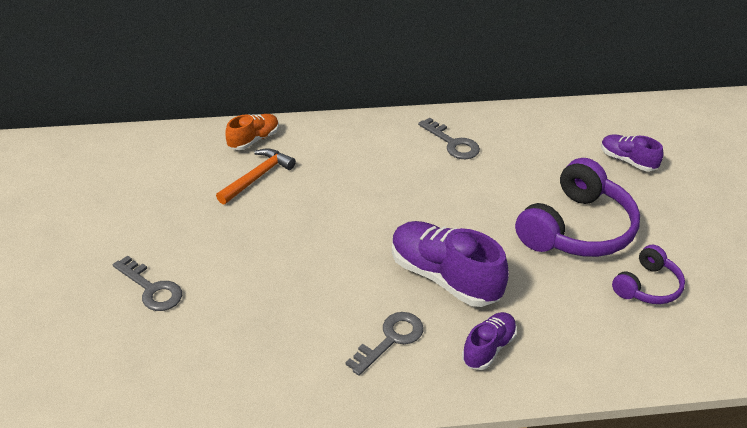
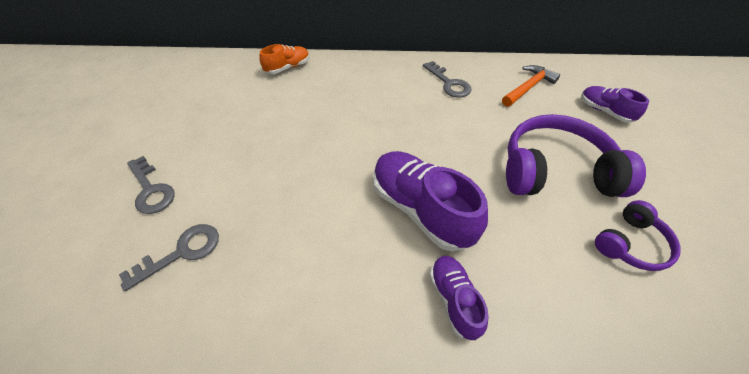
camera: 10 degrees right, 10 degrees up
(257, 177) = (280, 97): orange hammer -> orange hammer (528, 87)
(391, 339) = (353, 274): grey key -> grey key (181, 252)
(488, 348) = (454, 300): purple shoe -> purple shoe turned 60 degrees counterclockwise
(576, 228) = (555, 171): purple headphones -> purple headphones turned 135 degrees counterclockwise

